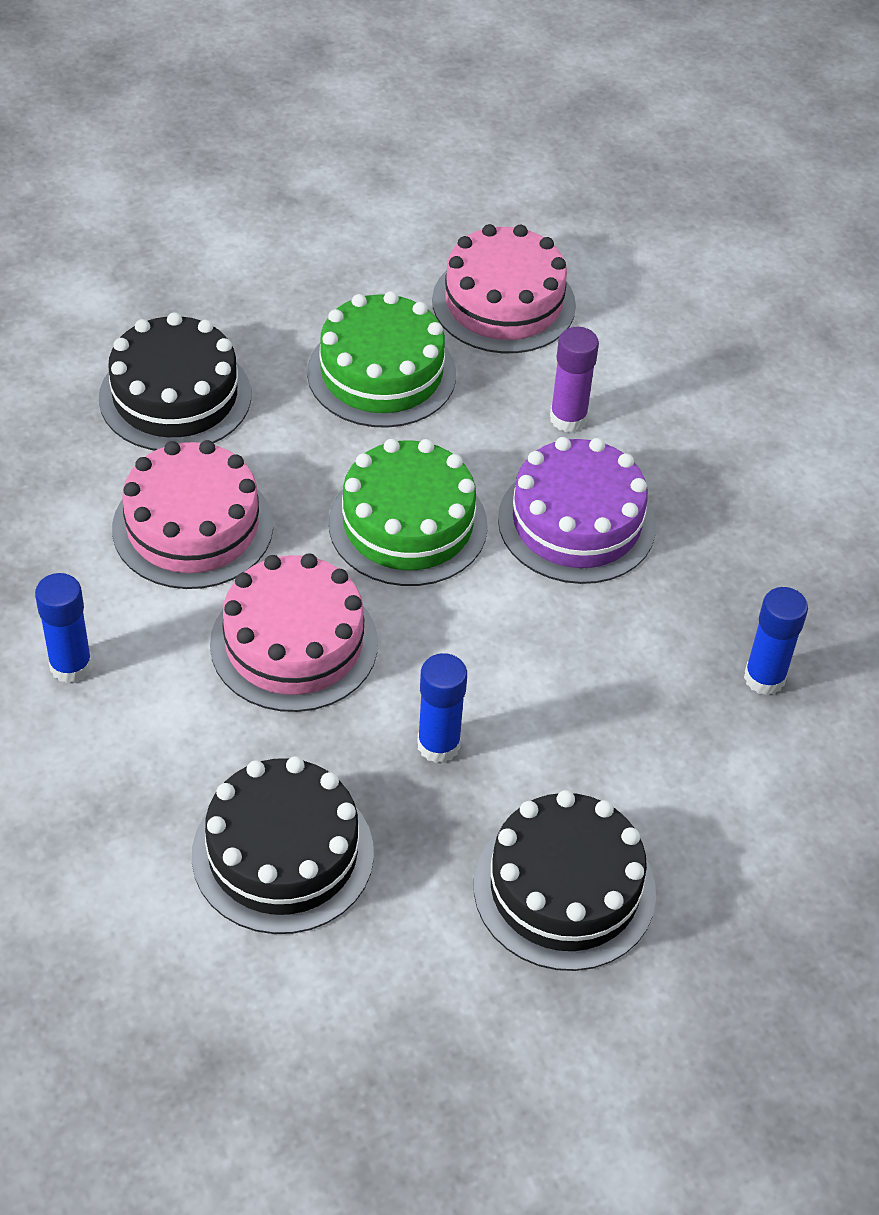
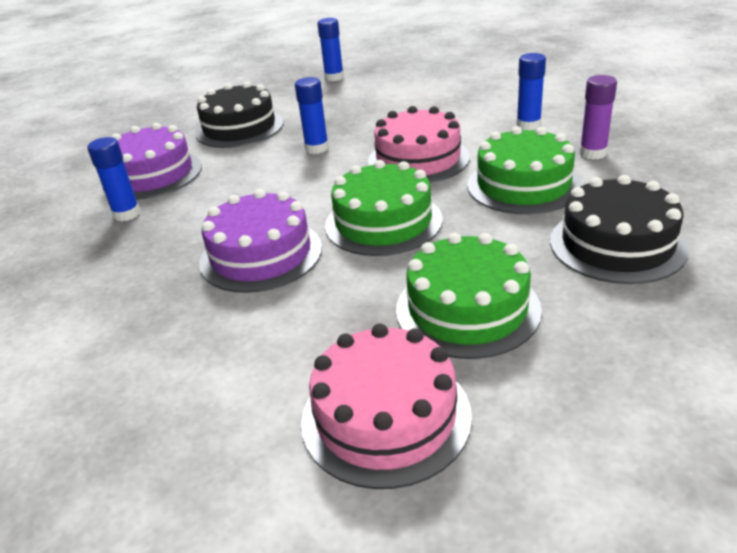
camera: 170 degrees right, 15 degrees down
(192, 527) = (523, 185): pink cake -> green cake
(283, 853) = (374, 107): black cake -> none
(304, 1056) = (334, 77): none -> blue glue stick
(568, 419) = (283, 321): purple glue stick -> purple glue stick (593, 153)
(733, 779) = (152, 174): none -> purple cake

